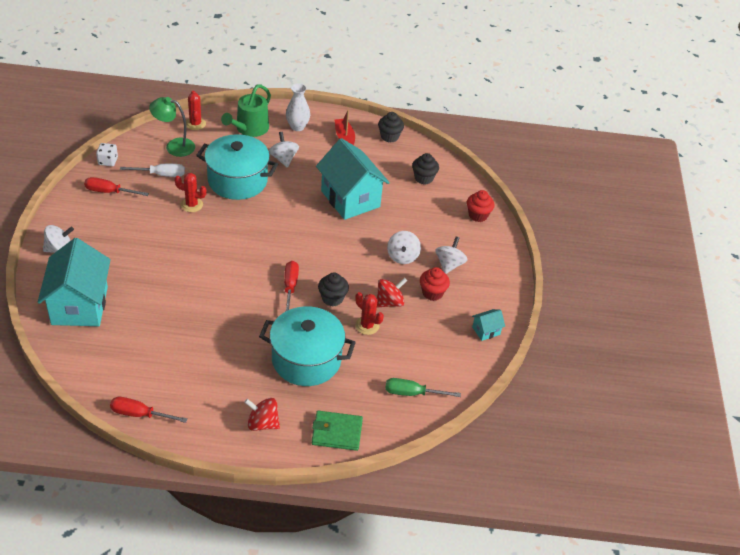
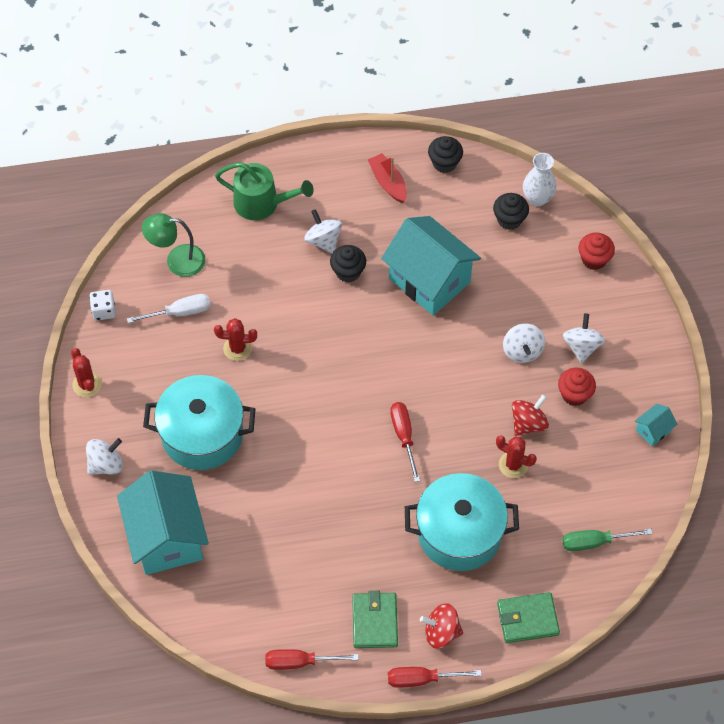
camera: 10 degrees left, 15 degrees up
(109, 192) = (127, 359): red screwdriver -> red screwdriver (421, 679)
(195, 124) = (189, 215): red cactus -> red cactus (87, 384)
(212, 402) = (374, 621): none -> green wallet
(237, 180) = (279, 293): turquoise pot -> turquoise pot (202, 434)
(249, 129) = (262, 203): green watering can -> green watering can turned 90 degrees counterclockwise
(297, 127) = (321, 181): white vase -> white vase (537, 198)
(332, 298) = (459, 438): black cupcake -> black cupcake (348, 272)

